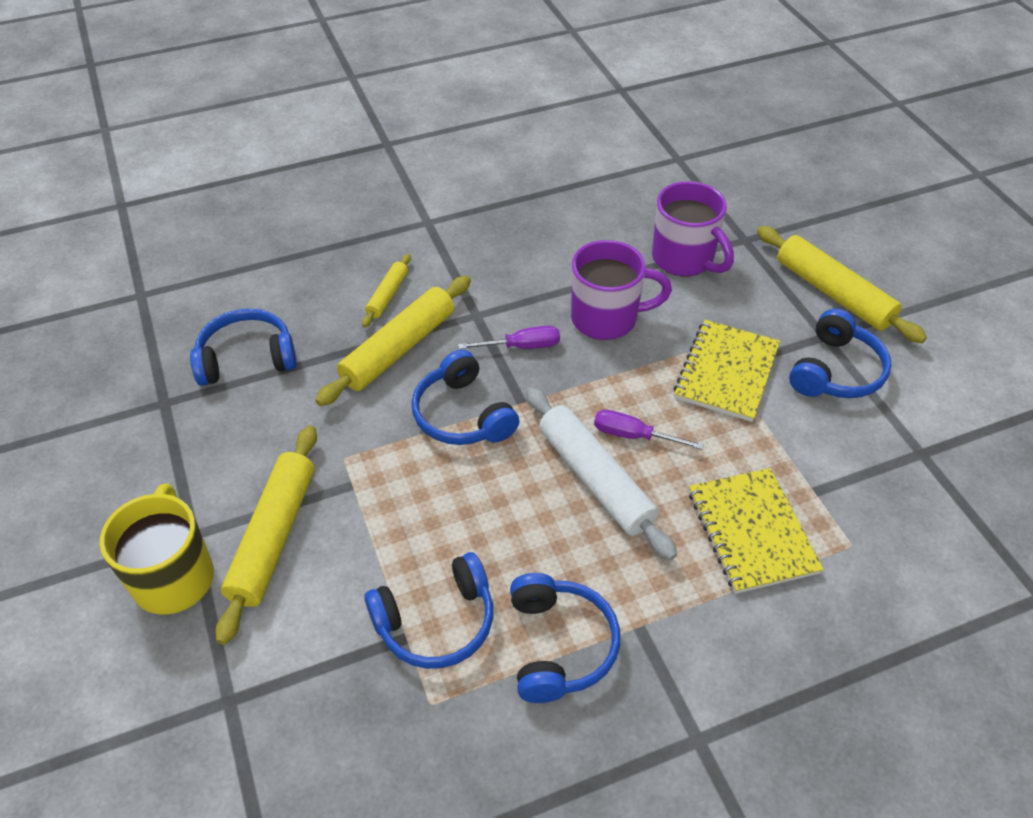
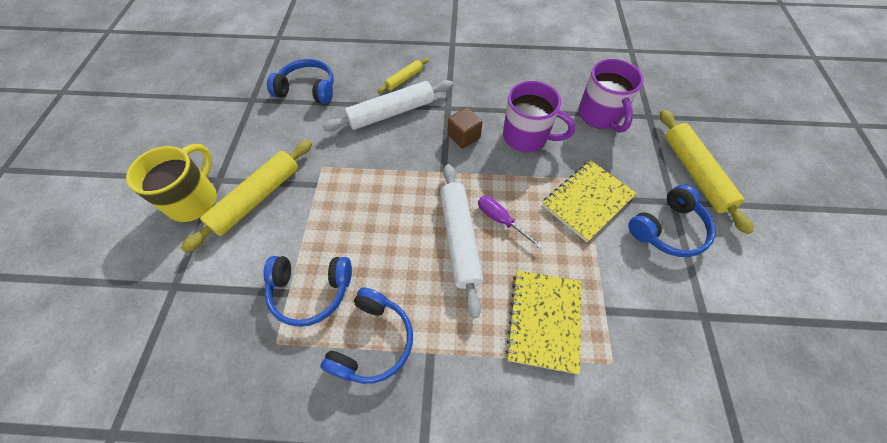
camera: 25 degrees right, 10 degrees up
(398, 349) = (391, 113): yellow rolling pin -> white rolling pin
(462, 415) = (403, 166): blue headphones -> none
(522, 346) = (464, 136): purple screwdriver -> brown cube

